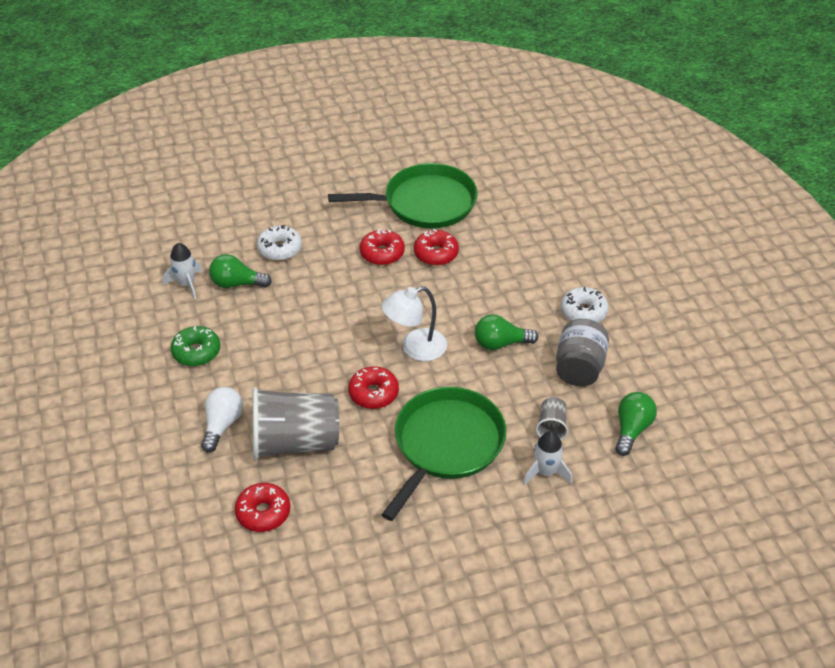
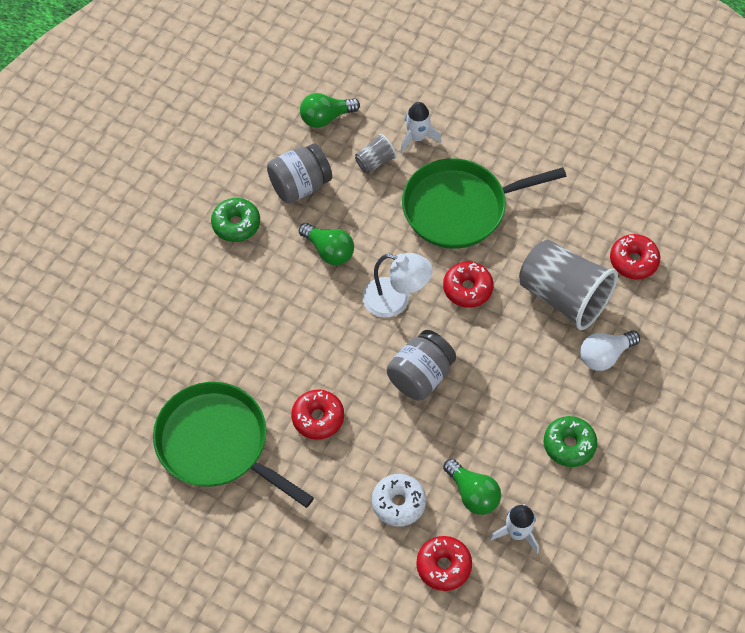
camera: 135 degrees left, 15 degrees up
(344, 318) = (420, 376): none -> grey jar
(436, 253) = (275, 377): red donut -> red donut (443, 566)
(583, 312) = (236, 224): white donut -> green donut

